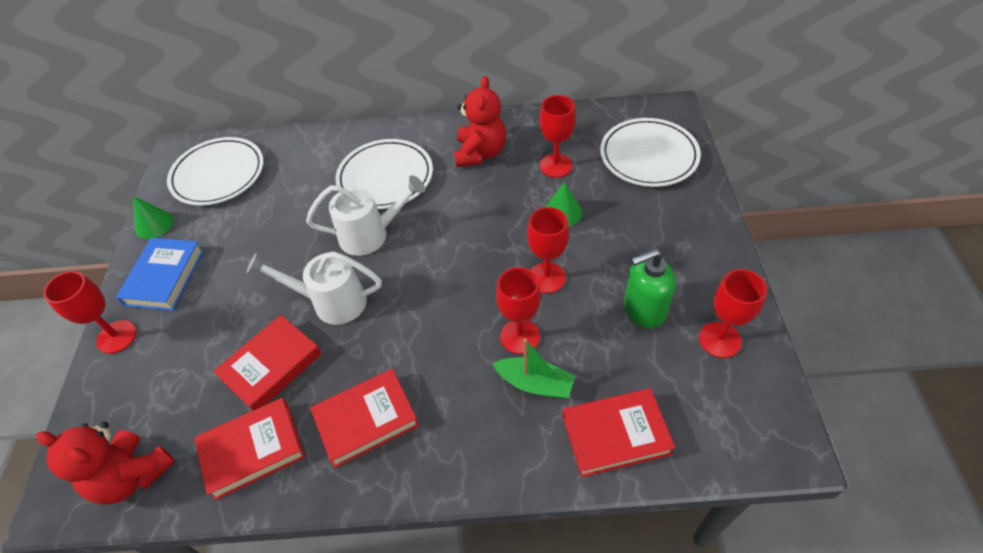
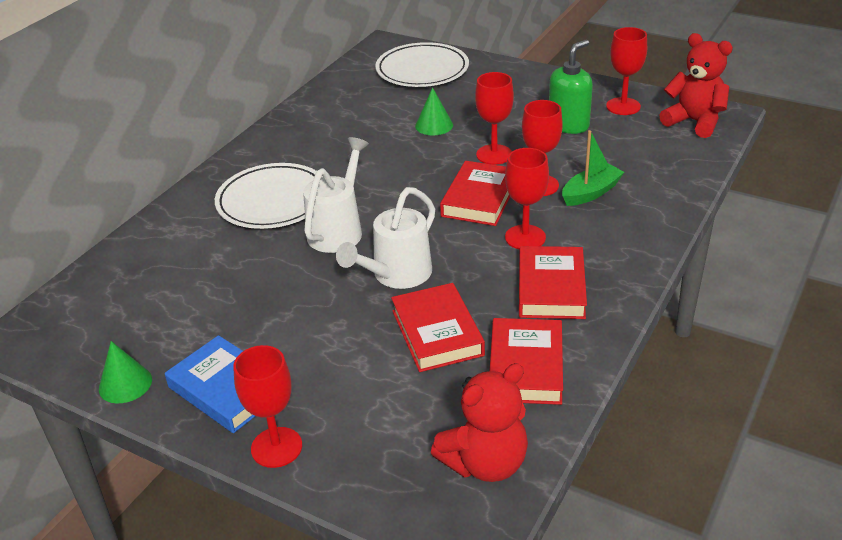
camera: 60 degrees left, 15 degrees down
(218, 175) = (109, 313): white plate -> none
(480, 153) = (312, 141): red teddy bear -> red teddy bear (694, 122)
(555, 166) = (378, 111): red goblet -> red goblet (525, 237)
(615, 435) = (664, 173): red book -> red book (479, 199)
(643, 310) = (568, 125): green soap dispenser -> green soap dispenser turned 150 degrees counterclockwise

